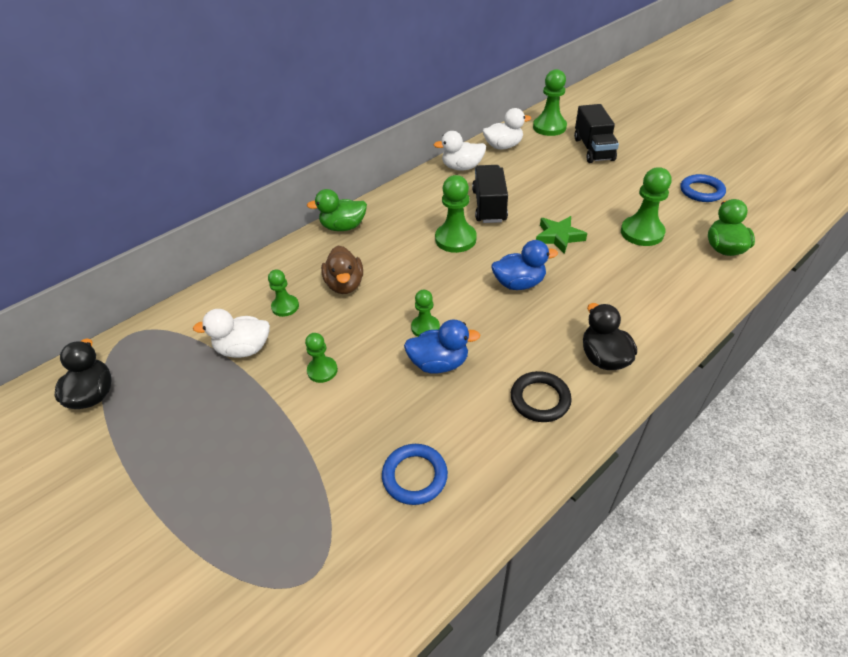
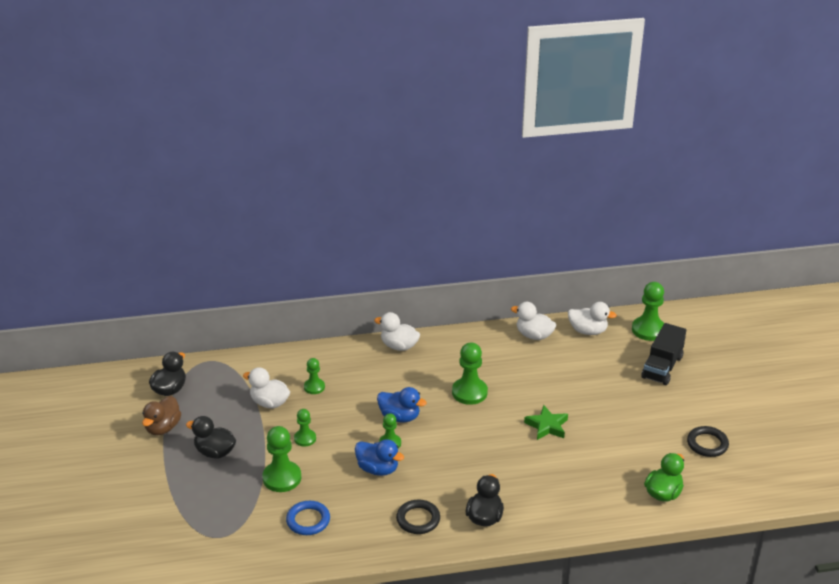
camera: 30 degrees right, 10 degrees down
(215, 448) = (215, 452): none -> black duck
(343, 227) = (399, 346): green duck -> white duck
(345, 285) = (364, 390): brown duck -> brown duck (163, 428)
(489, 206) = (521, 378): black truck -> none
(519, 283) = (481, 445): blue duck -> blue duck (400, 417)
(642, 233) = (614, 452): green pawn -> green pawn (282, 478)
(701, 191) = (707, 444): blue ring -> black ring

